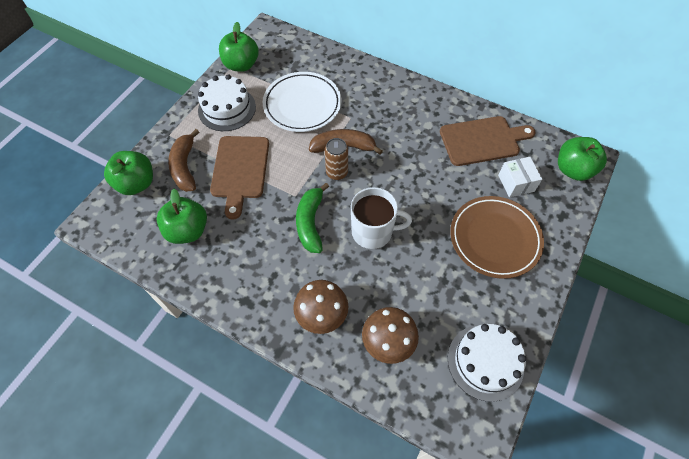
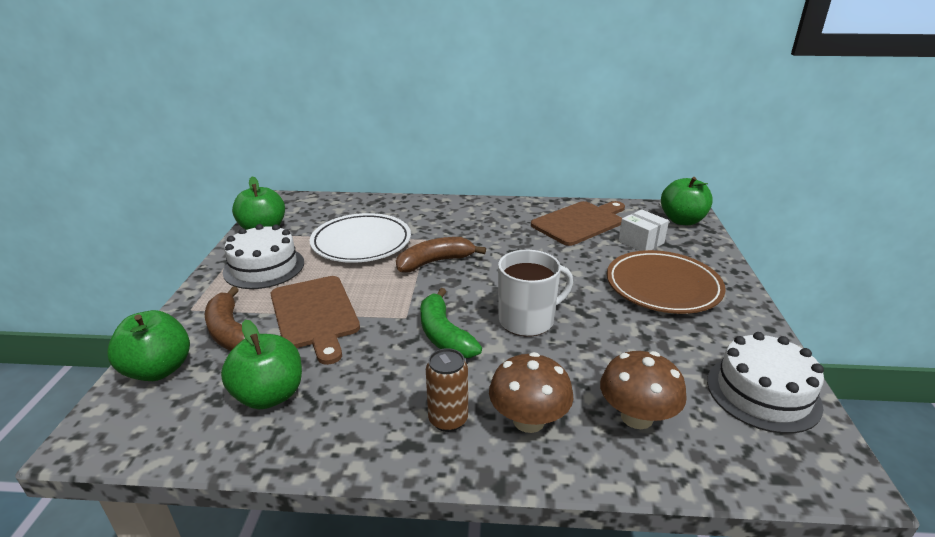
camera: 25 degrees left, 30 degrees down
(337, 173) = (444, 284): brown can -> brown can (448, 420)

